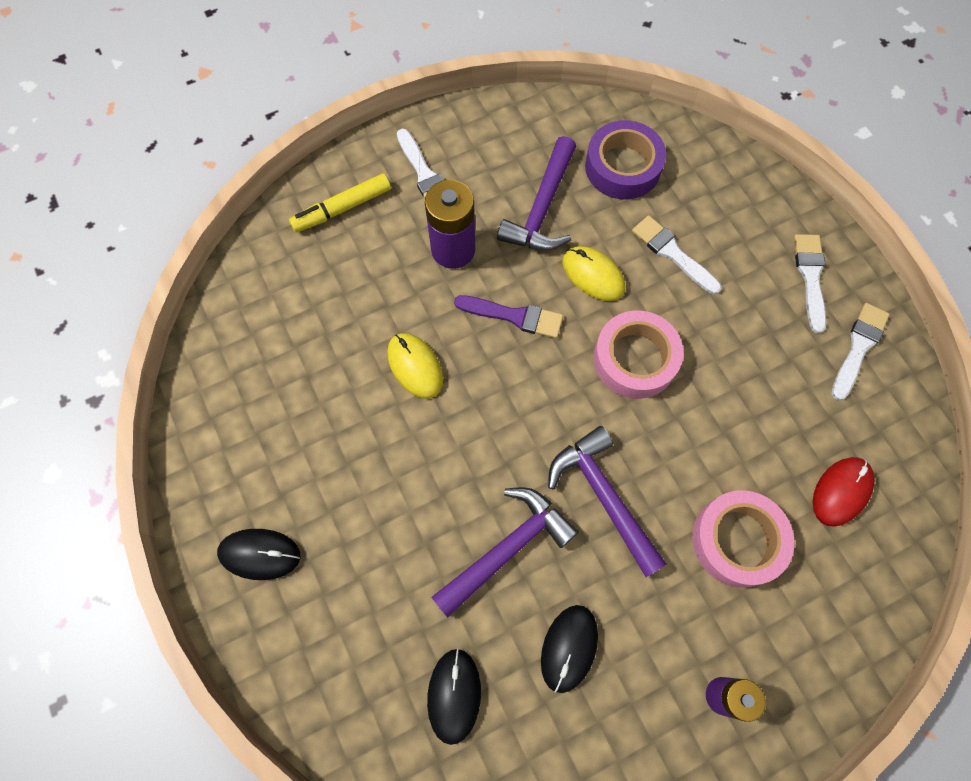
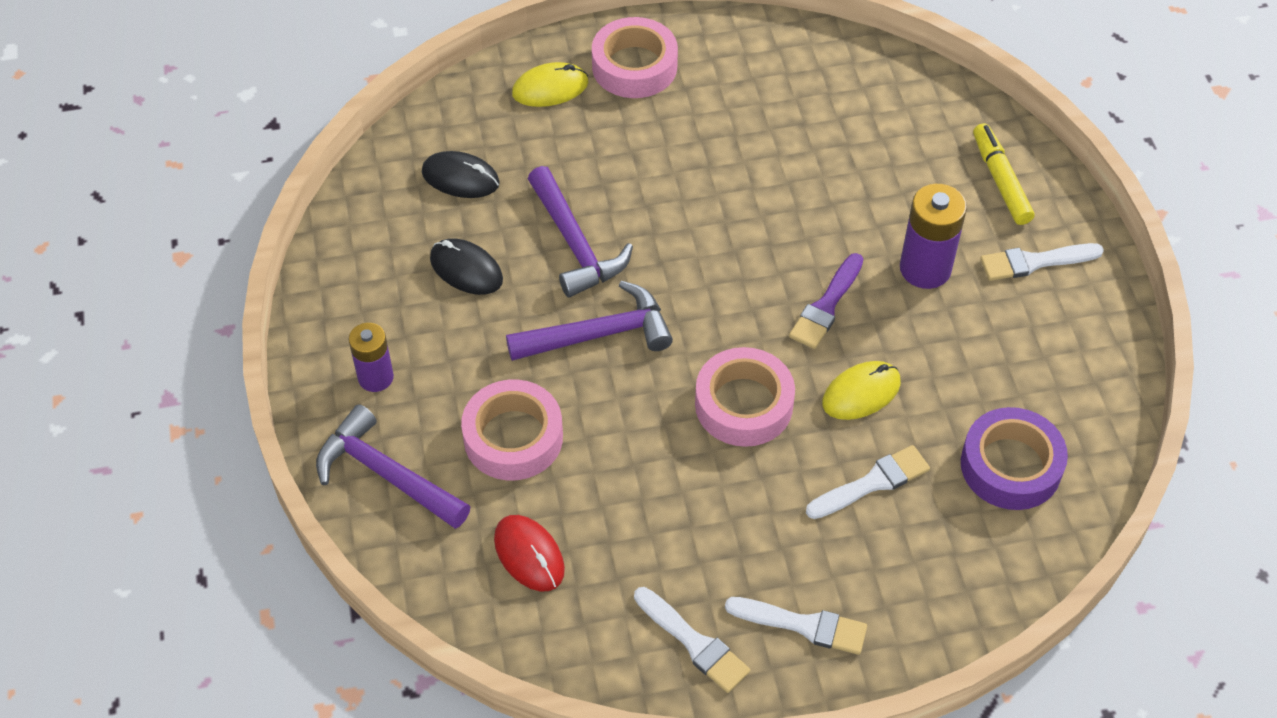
camera: 105 degrees right, 15 degrees down
(259, 554) = (634, 66): black mouse -> pink tape
(415, 366) = (789, 209): yellow mouse -> yellow mouse (550, 88)
(542, 208) = (964, 365): purple hammer -> purple hammer (386, 474)

